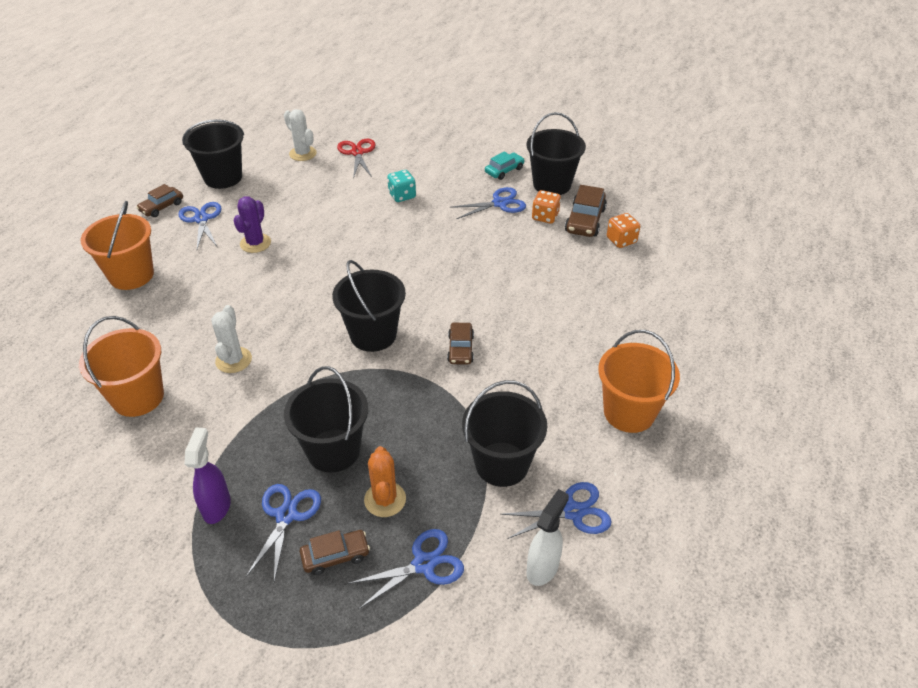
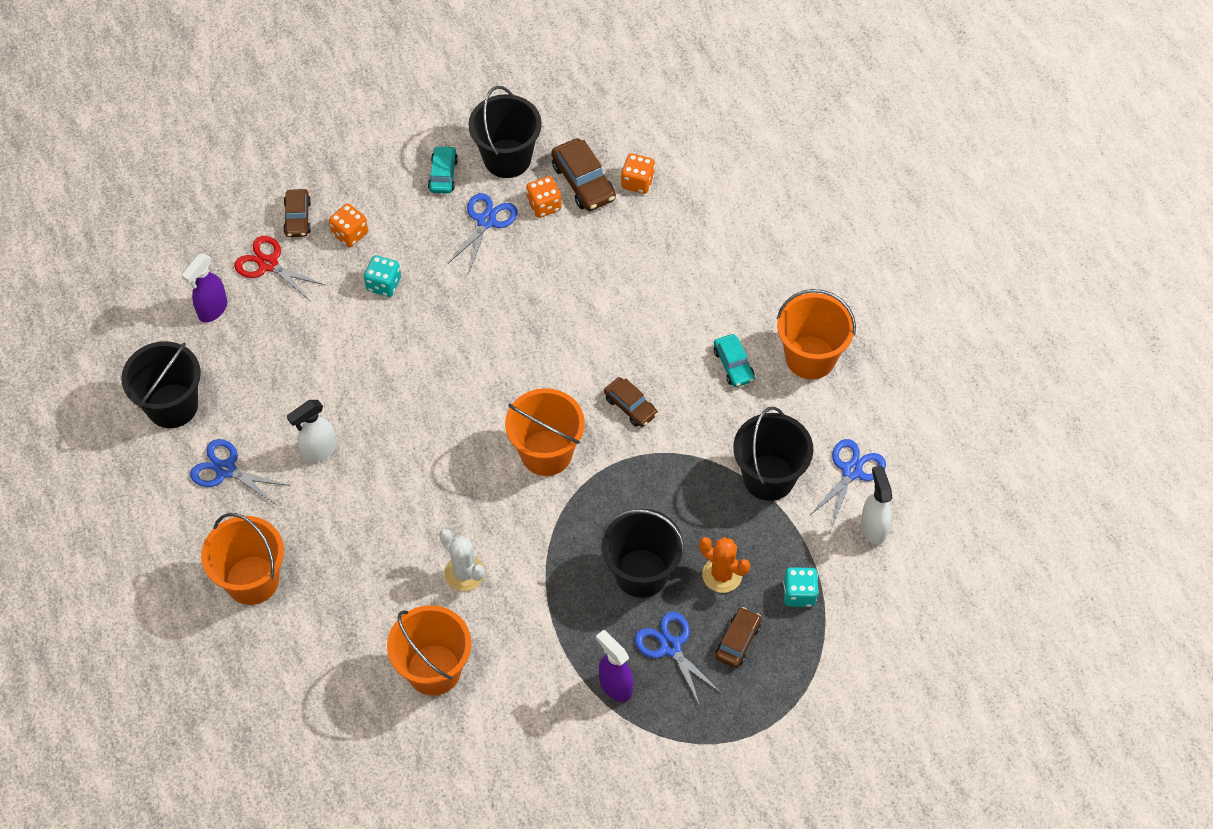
camera: 45 degrees left, 15 degrees up
(162, 207) = (163, 490): brown car -> brown car (297, 218)
(255, 243) = (318, 451): purple cactus -> white spray bottle
(303, 153) = (212, 310): white cactus -> purple spray bottle
(373, 335) = (546, 453): black bucket -> orange bucket
(417, 165) = (350, 234): none -> orange dice
(423, 564) = (799, 594): blue scissors -> turquoise dice
(563, 376) = (733, 365): none -> turquoise car

